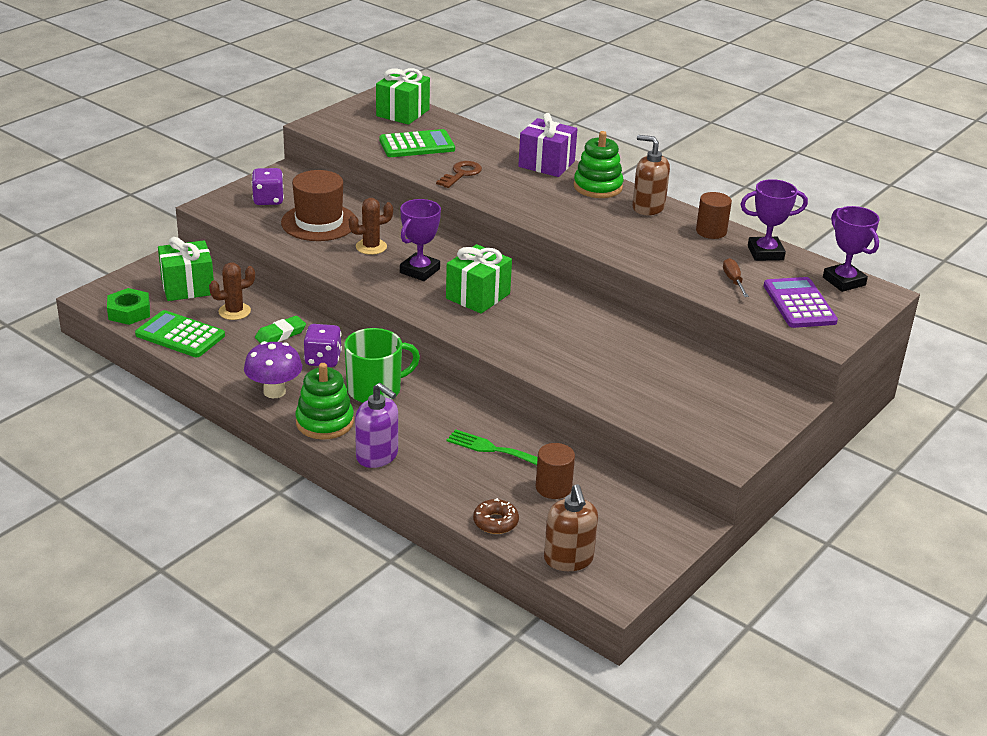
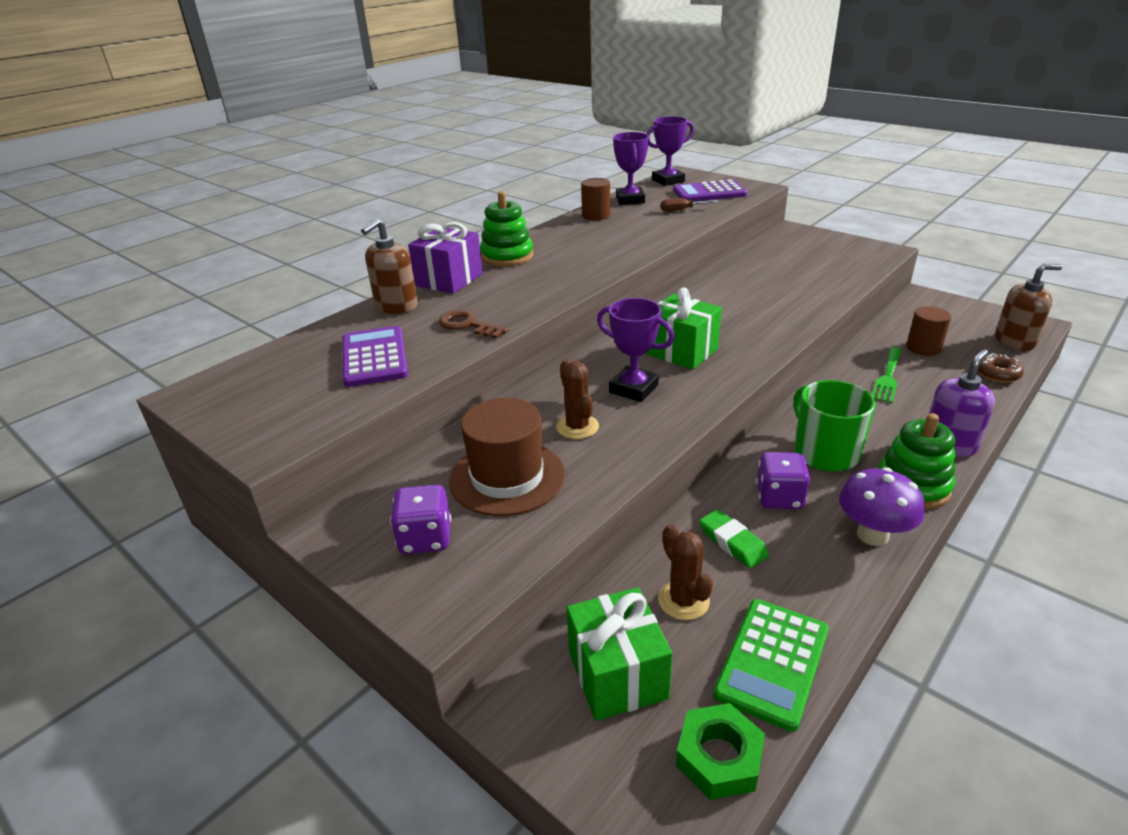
camera: 85 degrees left, 0 degrees up
(402, 113) = (261, 373): green gift -> none
(417, 145) = (374, 357): green calculator -> purple calculator
(648, 207) = (551, 236): brown soap dispenser -> brown soap dispenser (396, 306)

